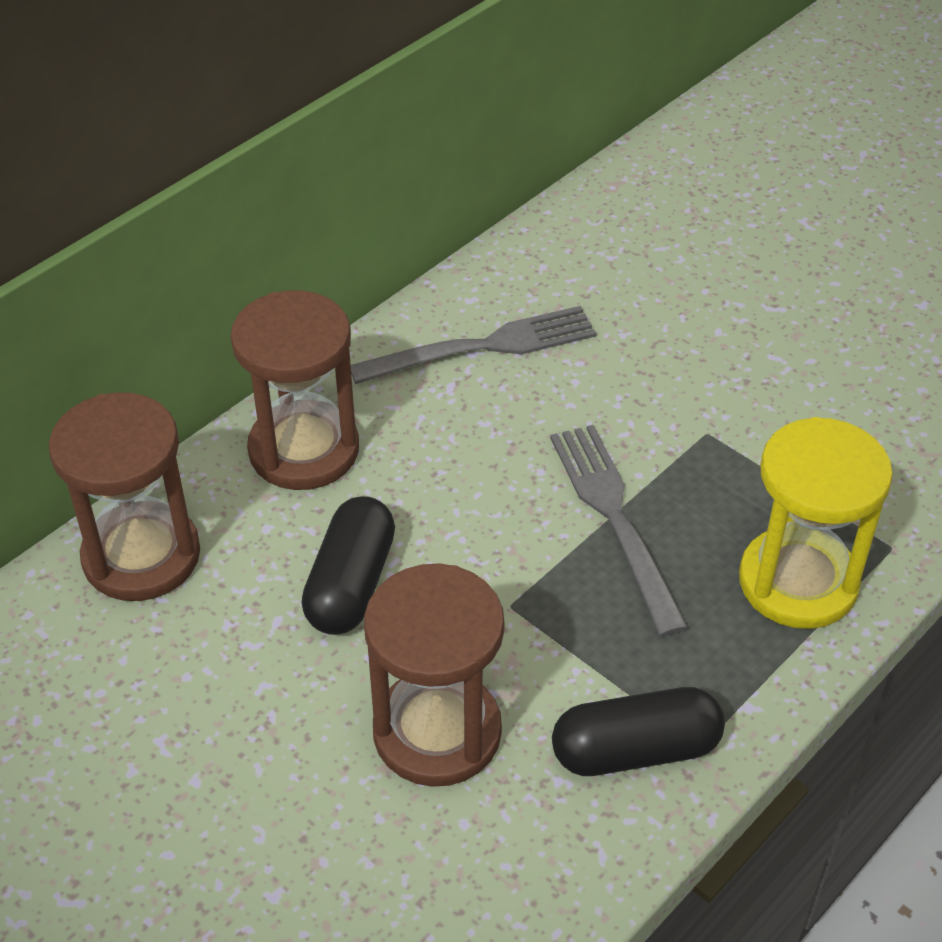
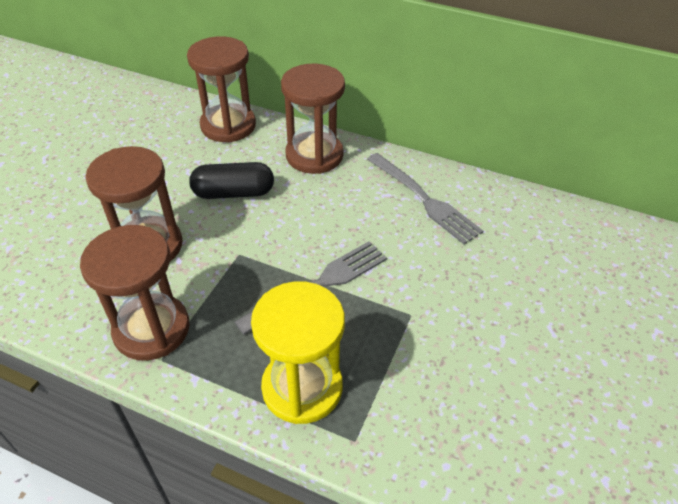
camera: 70 degrees right, 0 degrees up
(635, 750) = (151, 329): black capsule -> brown hourglass

